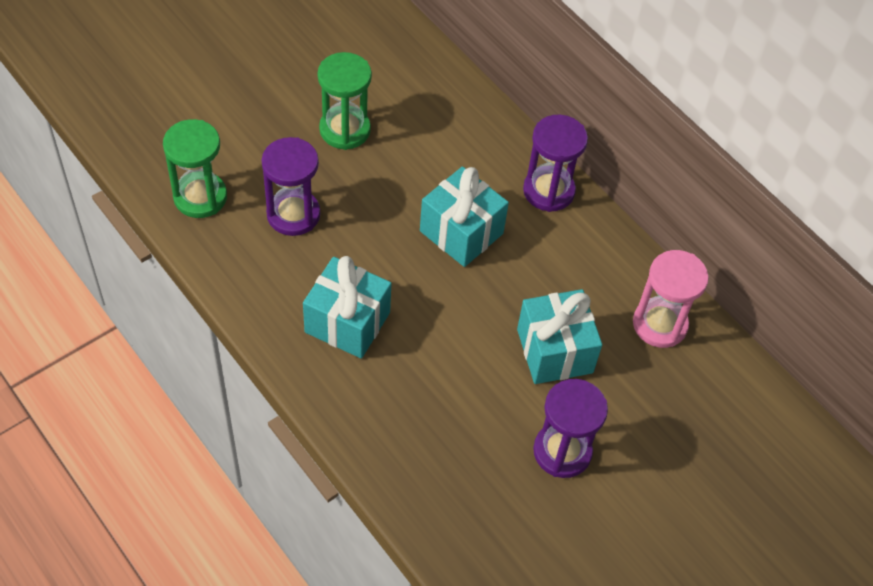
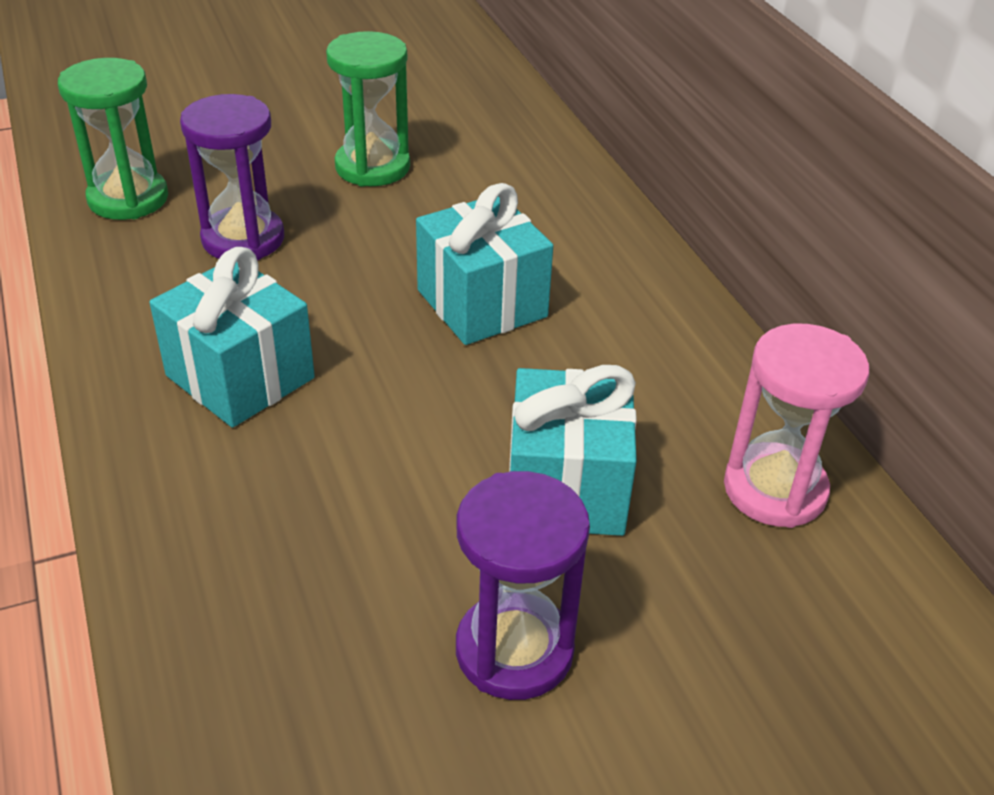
camera: 20 degrees right, 15 degrees down
(548, 191) = (643, 281): purple hourglass -> none

